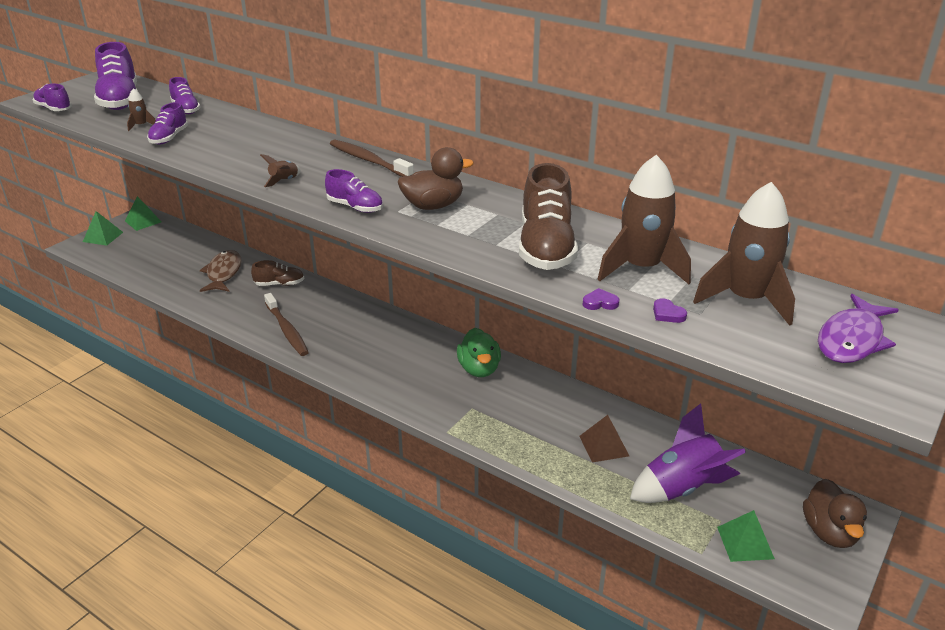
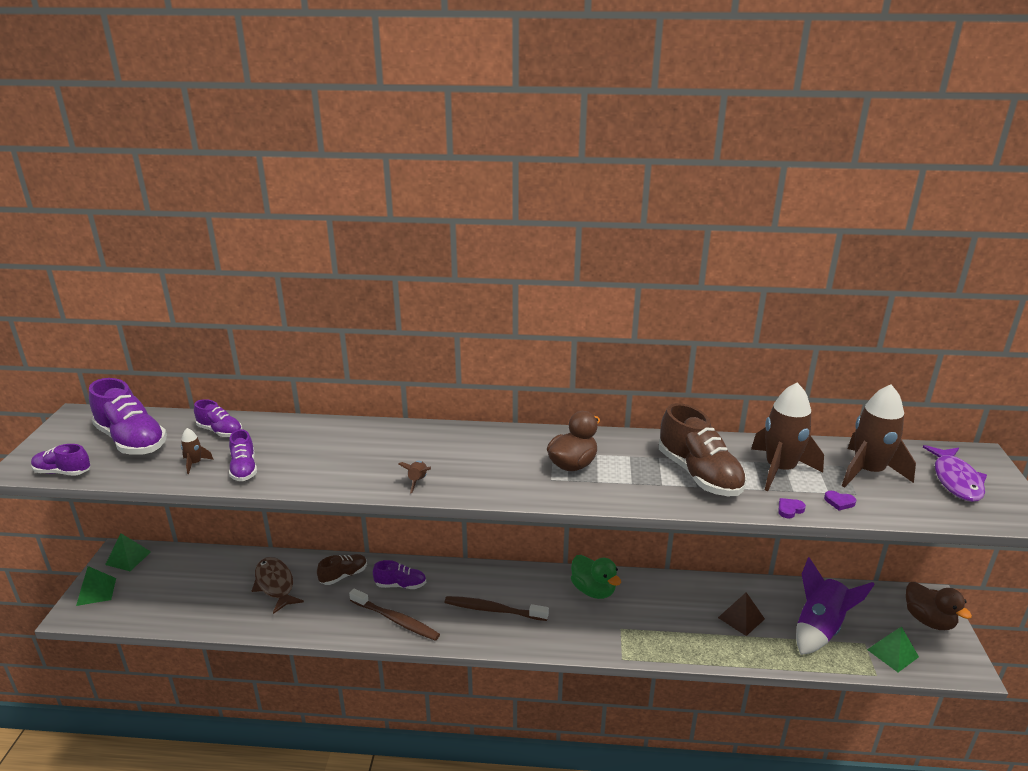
camera: 30 degrees left, 5 degrees down
(355, 207) = (512, 487): purple shoe -> purple shoe (400, 585)
(368, 160) = (466, 436): brown toothbrush -> brown toothbrush (493, 610)

